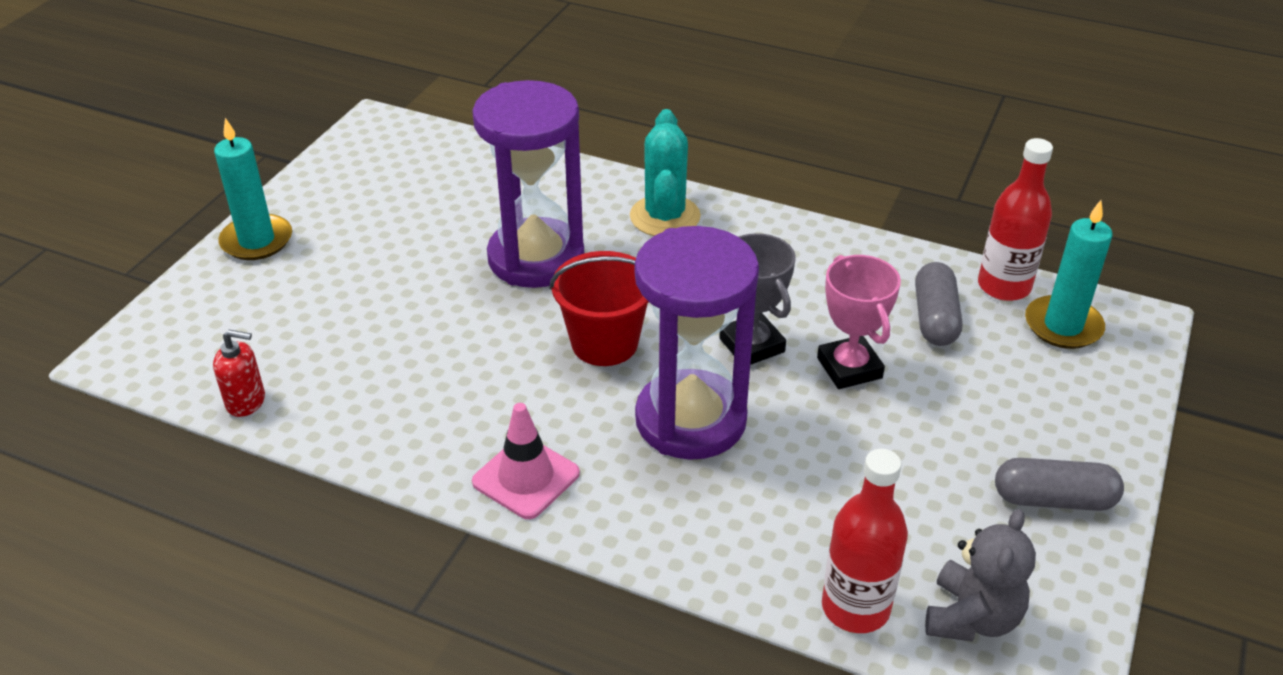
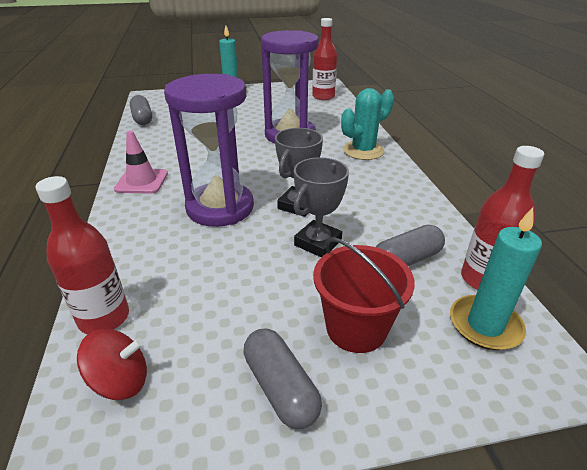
camera: 55 degrees right, 5 degrees down
(246, 401) = (142, 118): red soap dispenser -> grey capsule
(428, 154) = (323, 97): none -> red bottle
(604, 343) = (252, 168): red bucket -> red bucket (356, 328)
(849, 368) = (317, 243): pink trophy -> grey trophy
(971, 618) = (120, 381): grey teddy bear -> red spinning top

